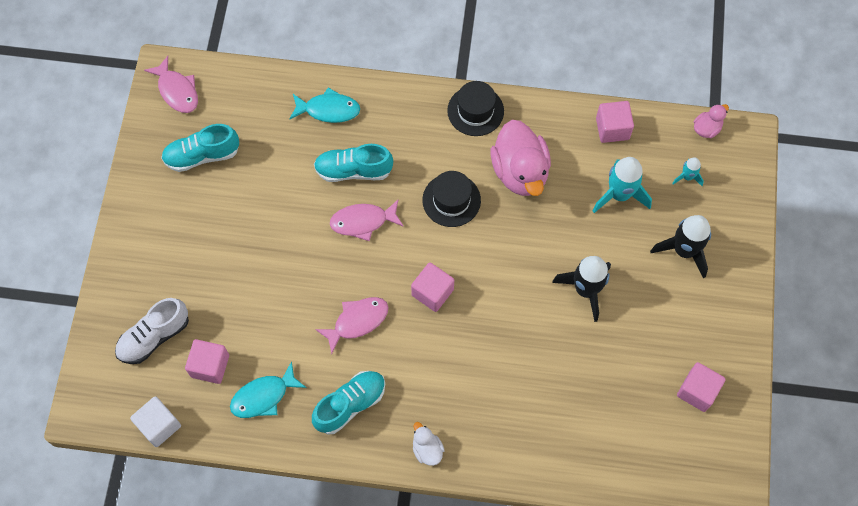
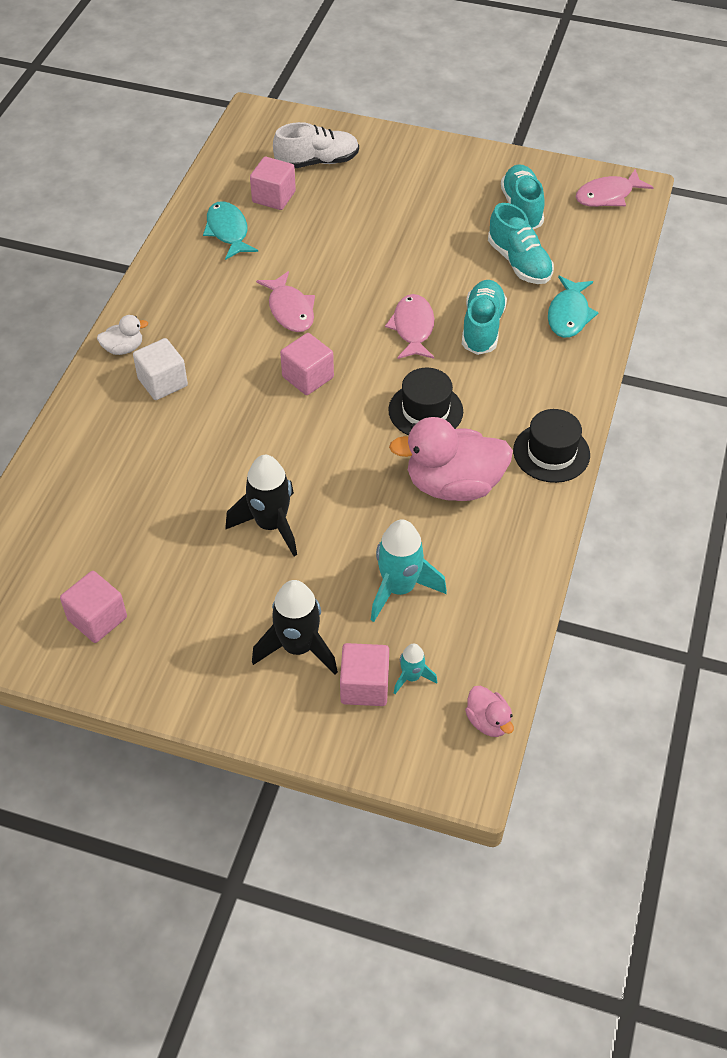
camera: 100 degrees right, 15 degrees down
(154, 337) = (317, 162): white shoe -> white shoe turned 105 degrees clockwise
(159, 425) = (223, 160): white cube -> white cube (162, 382)
(350, 405) = (196, 294): turquoise shoe -> turquoise shoe (519, 262)
(612, 129) = (504, 600): pink cube -> pink cube (364, 686)

